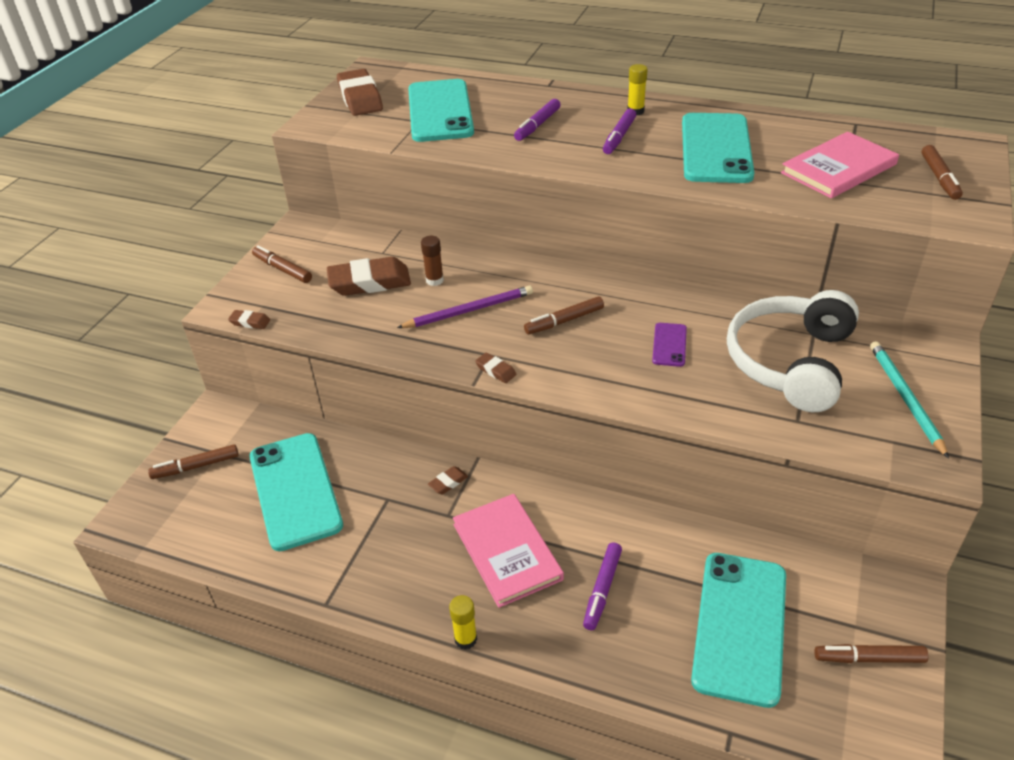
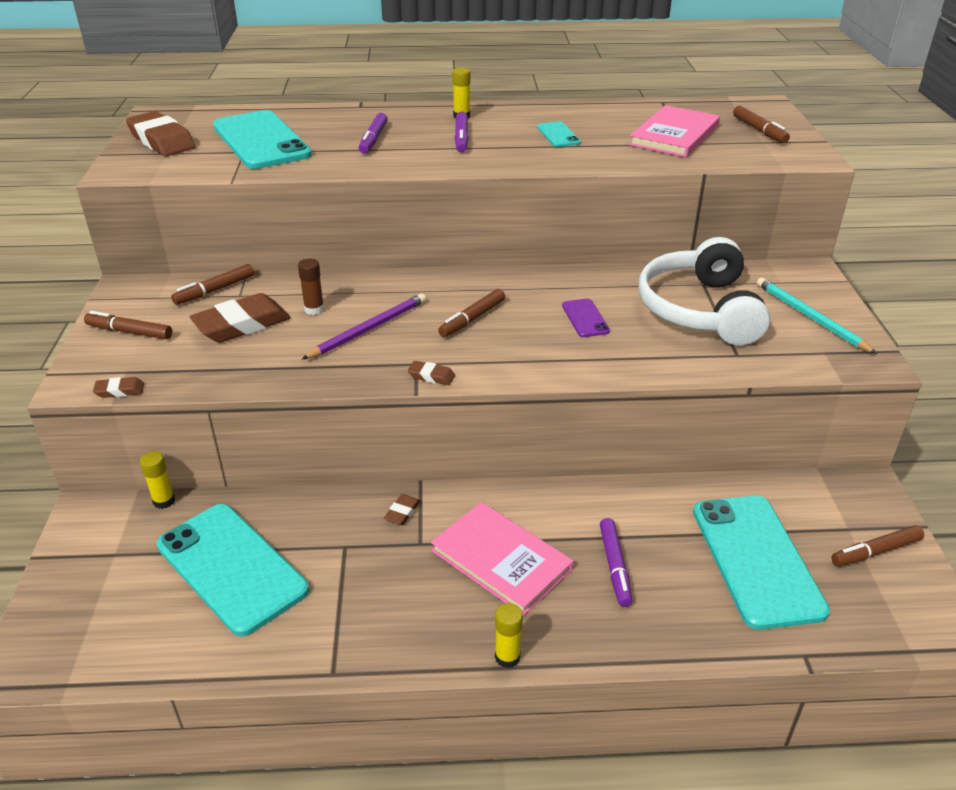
camera: 25 degrees left, 5 degrees down
(196, 466) = (91, 576): brown marker -> brown marker (215, 290)
(273, 418) = (164, 501): none -> yellow glue stick
(716, 148) = (558, 135): turquoise phone -> turquoise phone, size x0.44

